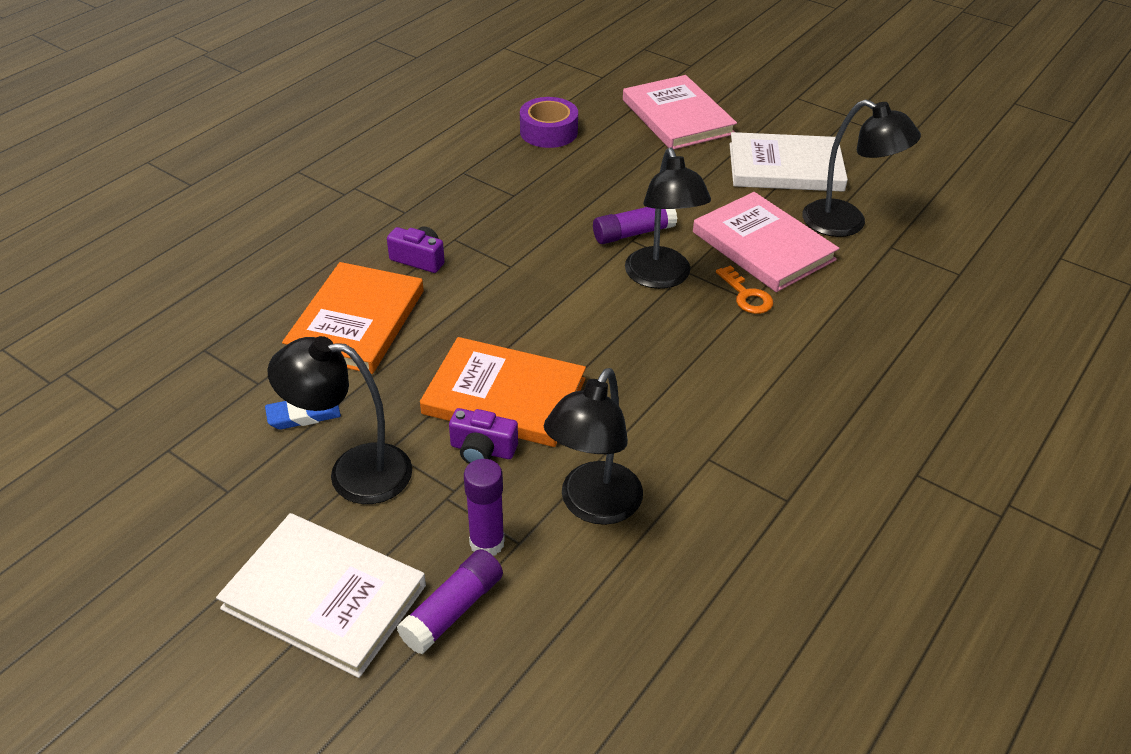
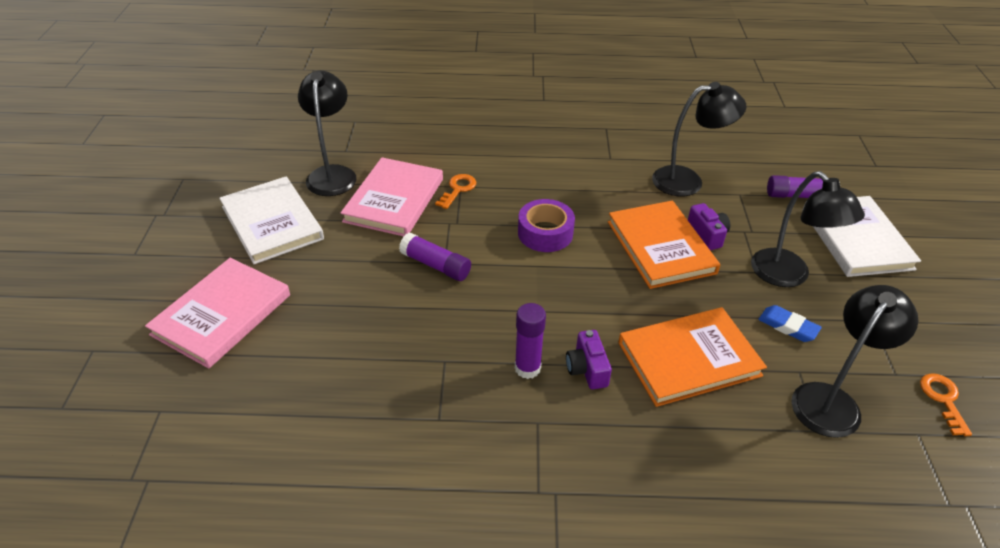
camera: 125 degrees left, 0 degrees up
(108, 458) = (943, 399): none -> orange key
(487, 543) = (755, 203): purple glue stick -> purple glue stick (527, 368)
(548, 132) = (314, 394): purple tape -> purple tape (545, 233)
(661, 278) = (476, 231): black lamp -> black lamp (832, 400)

